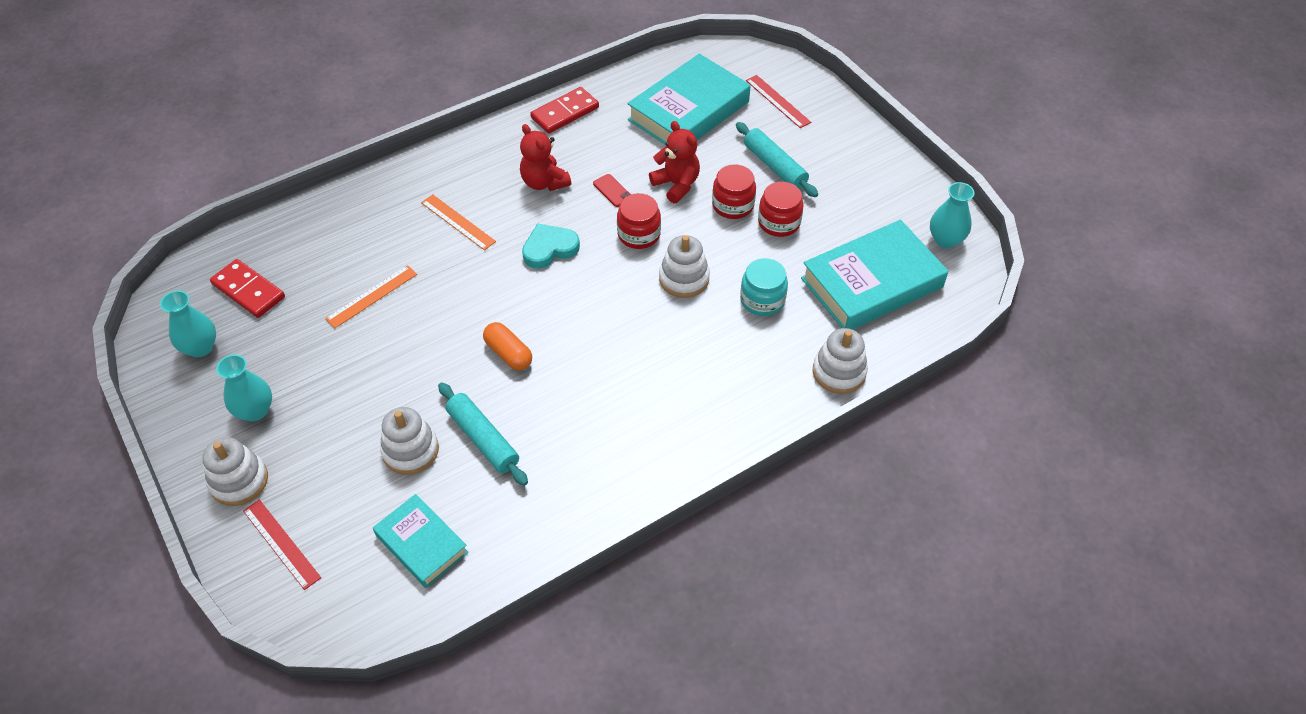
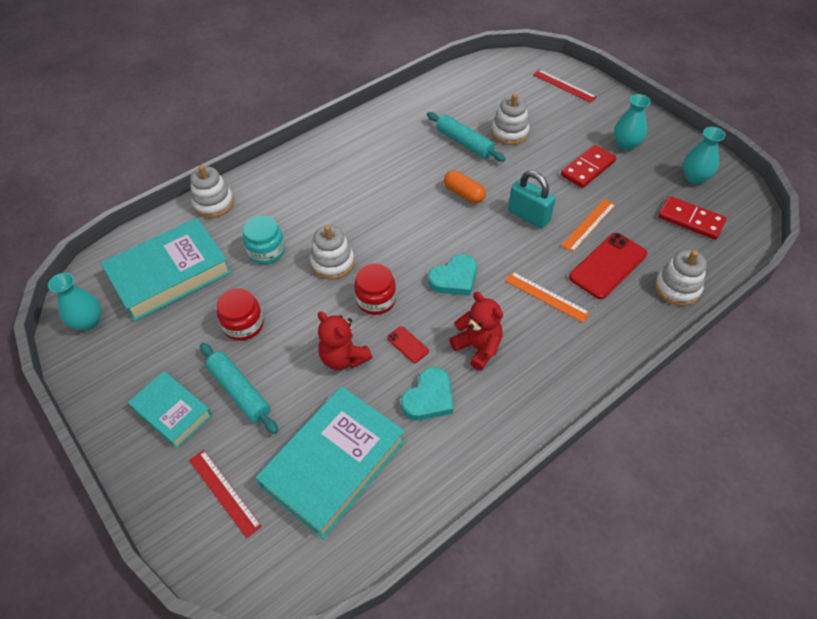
camera: 175 degrees right, 0 degrees up
(239, 481) = (609, 109): white stacking toy -> white stacking toy (677, 288)
(376, 247) = (608, 266): none -> red phone
(422, 544) = (482, 92): turquoise book -> turquoise book (172, 412)
(438, 314) = (528, 216): none -> turquoise padlock
(565, 113) = (479, 445): red domino -> red domino (587, 168)
(600, 147) = (429, 398): none -> turquoise heart
(733, 205) = (287, 339): red jar -> none

